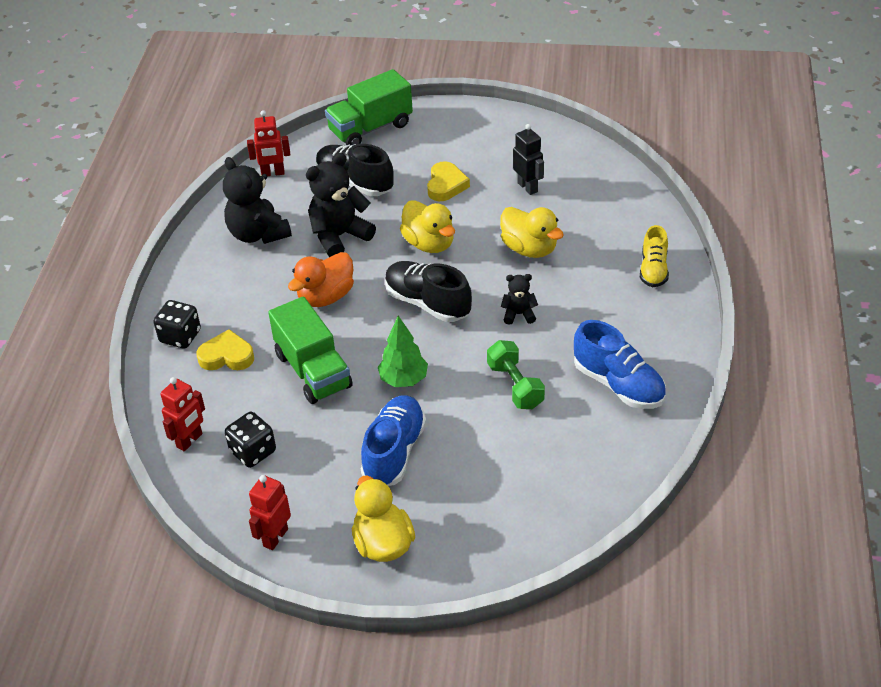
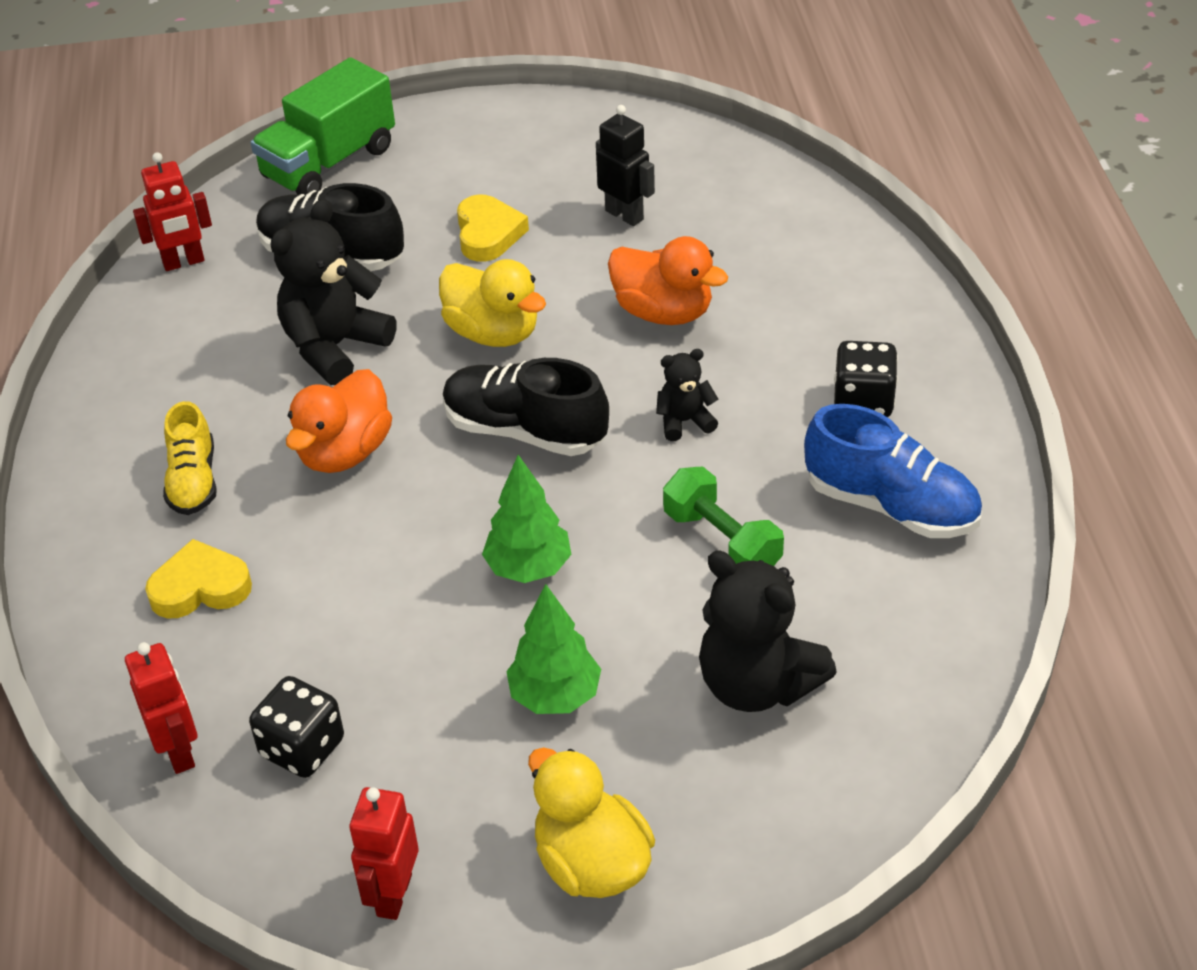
camera: 15 degrees left, 0 degrees up
(180, 336) = (104, 569): black dice -> black dice (863, 401)
(190, 440) = (179, 752): red robot -> red robot turned 45 degrees counterclockwise
(258, 234) = (189, 367): black teddy bear -> black teddy bear (757, 684)
(313, 371) = (364, 583): green truck -> none
(394, 452) = (555, 696): blue shoe -> green tree
(529, 249) = (663, 312): yellow duck -> orange duck
(653, 270) = (876, 311): yellow shoe -> yellow shoe (193, 481)

